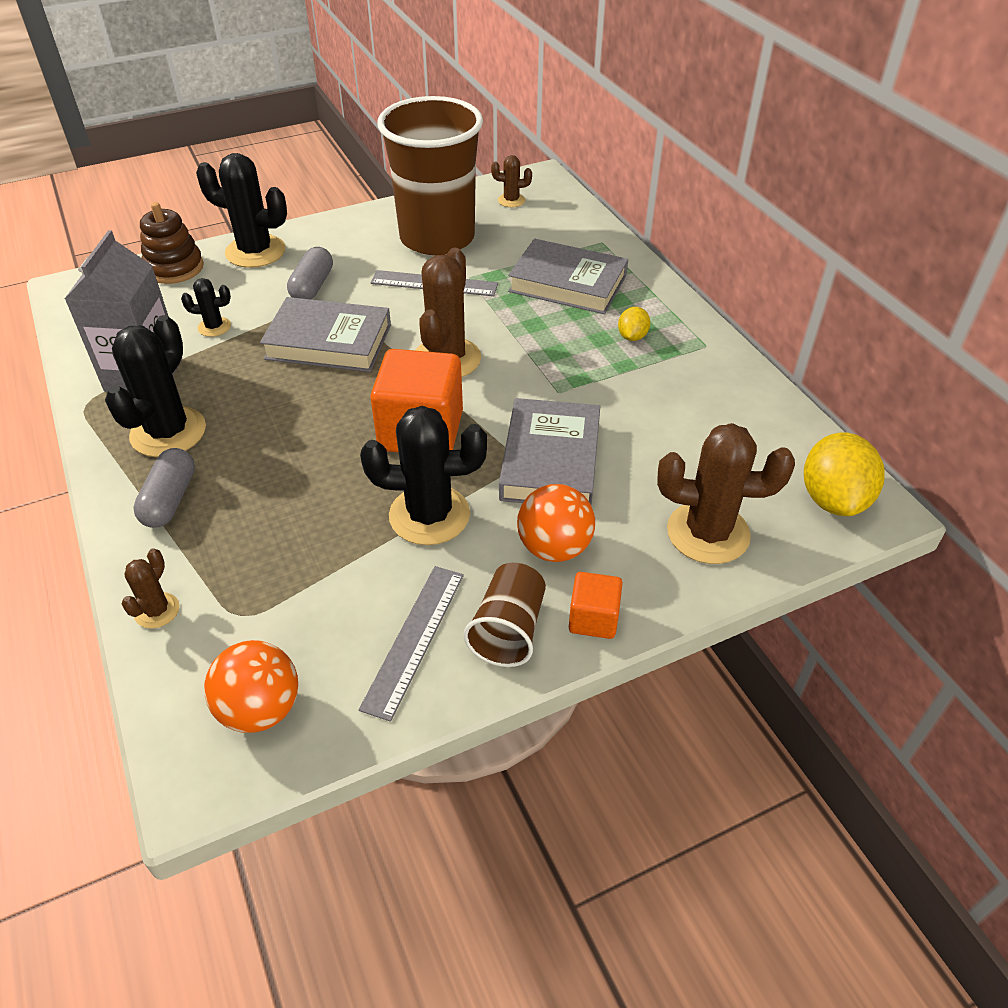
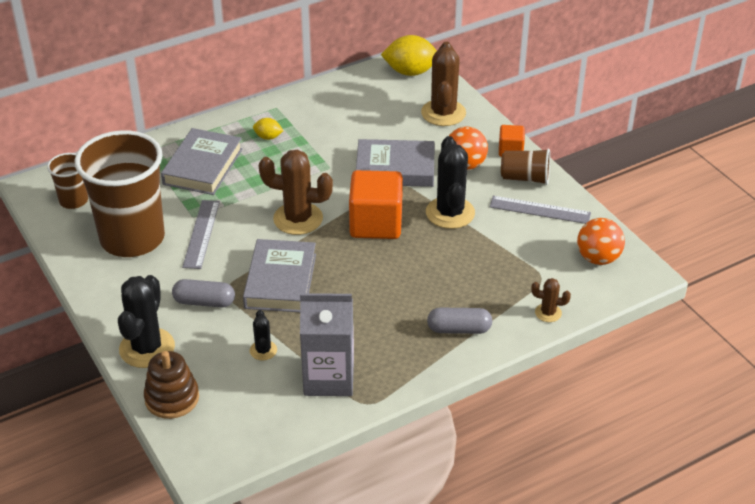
camera: 95 degrees left, 5 degrees down
(168, 432) = (393, 347): black cactus -> none
(511, 200) = (73, 201): brown cactus -> brown cup

